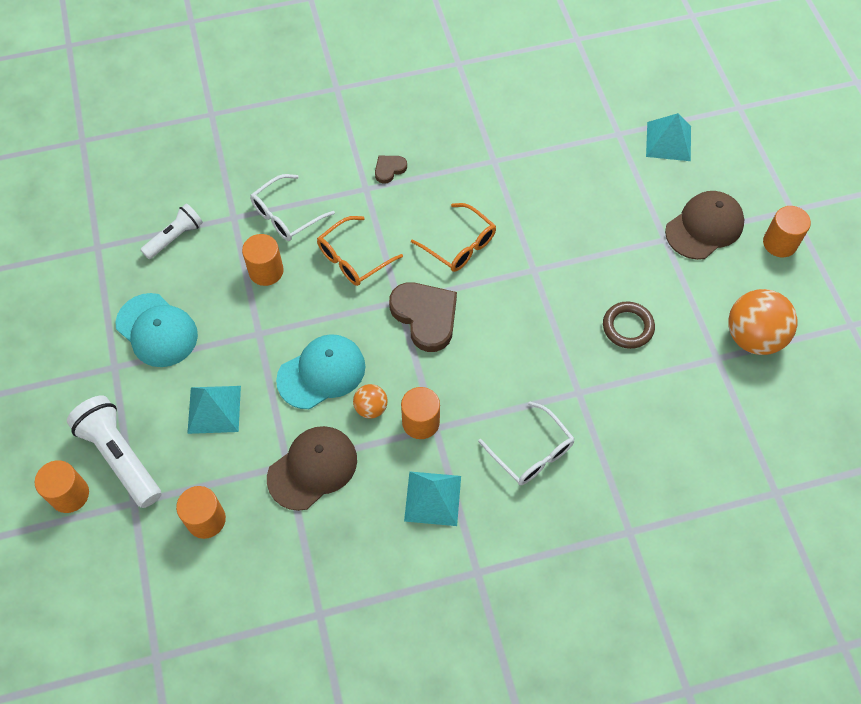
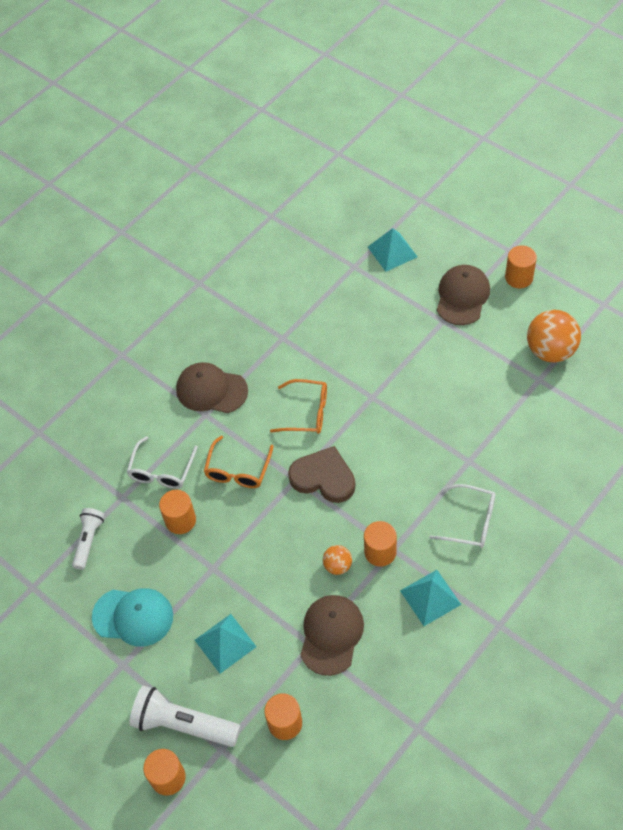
camera: 30 degrees left, 5 degrees down
(321, 373) = (282, 565): turquoise cap -> none
(389, 169) = (211, 390): brown heart -> brown cap
(627, 327) = (466, 396): brown ring -> none

